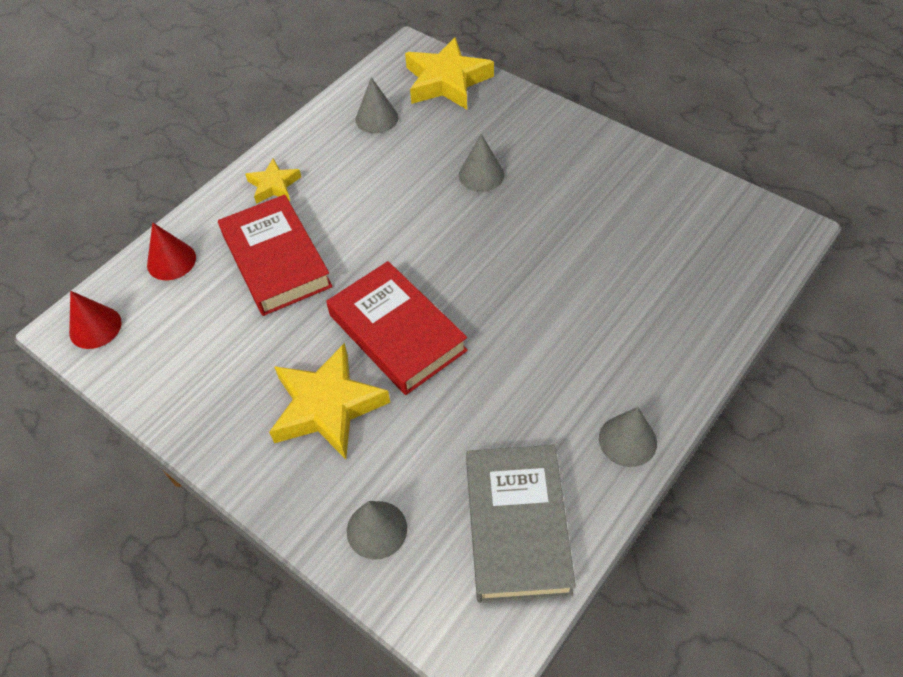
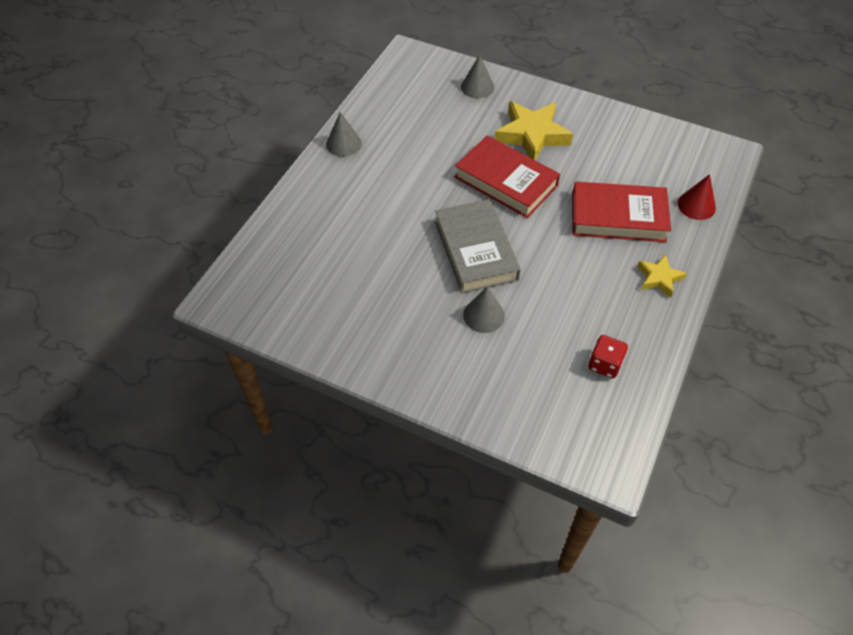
camera: 165 degrees right, 0 degrees up
(95, 327) = (713, 156): red cone -> none
(276, 260) = (618, 217): red book -> red book turned 45 degrees counterclockwise
(377, 118) = (605, 364): grey cone -> red dice
(447, 81) = (553, 425): yellow star -> none
(516, 526) = (402, 98): grey book -> grey book (476, 250)

